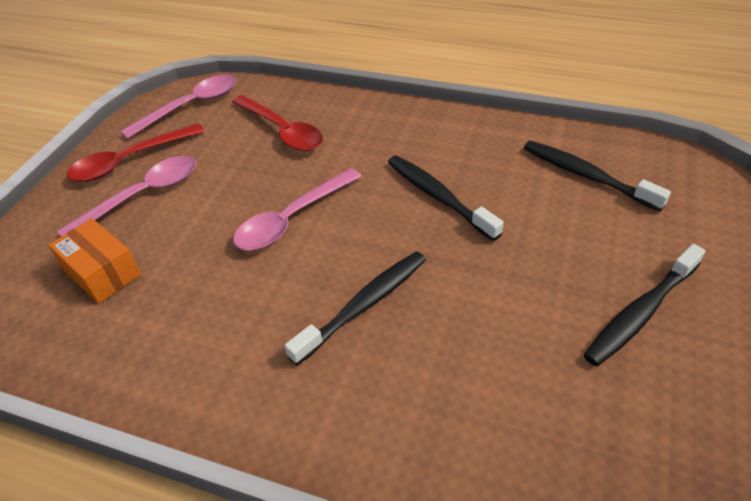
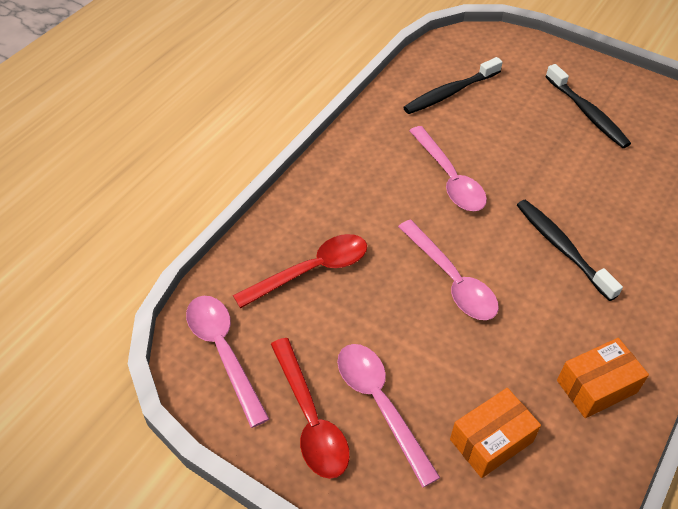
camera: 80 degrees left, 5 degrees up
(164, 353) = (596, 386): none -> orange box
(438, 196) = (449, 178): black toothbrush -> pink spoon

